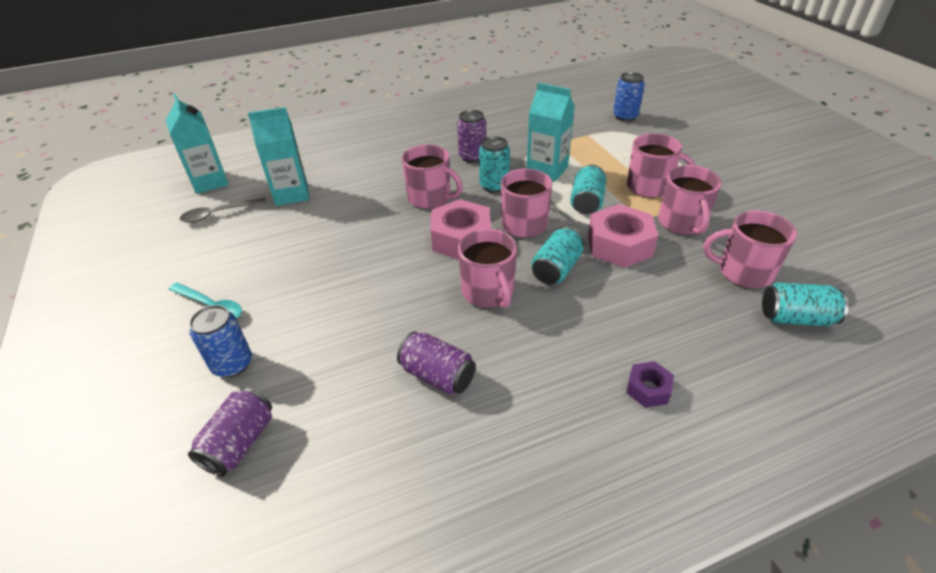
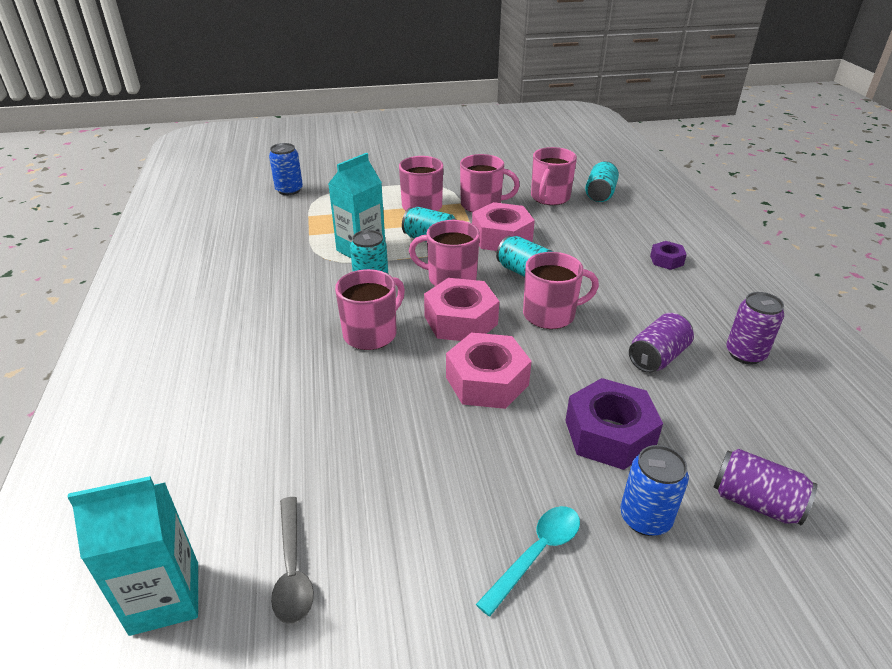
camera: 80 degrees left, 5 degrees down
(291, 194) = (284, 469): turquoise carton -> none
(324, 341) = (609, 434): none -> purple nut
(383, 264) = (487, 381): none -> pink nut
(472, 157) = (298, 292): purple can -> purple can (745, 354)

